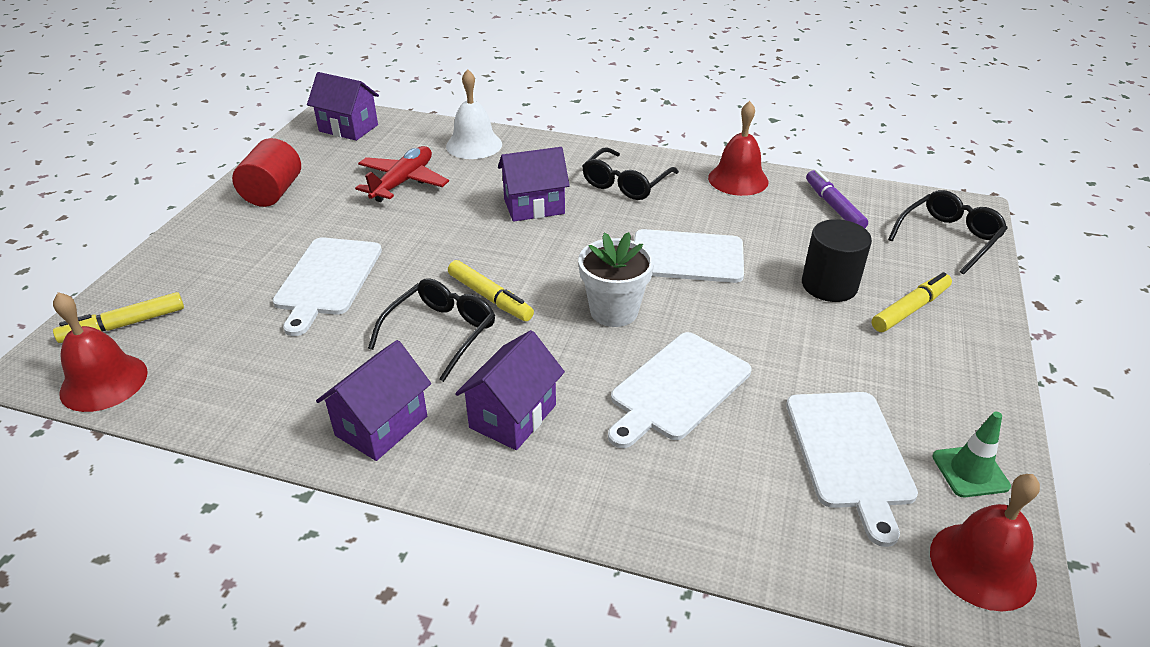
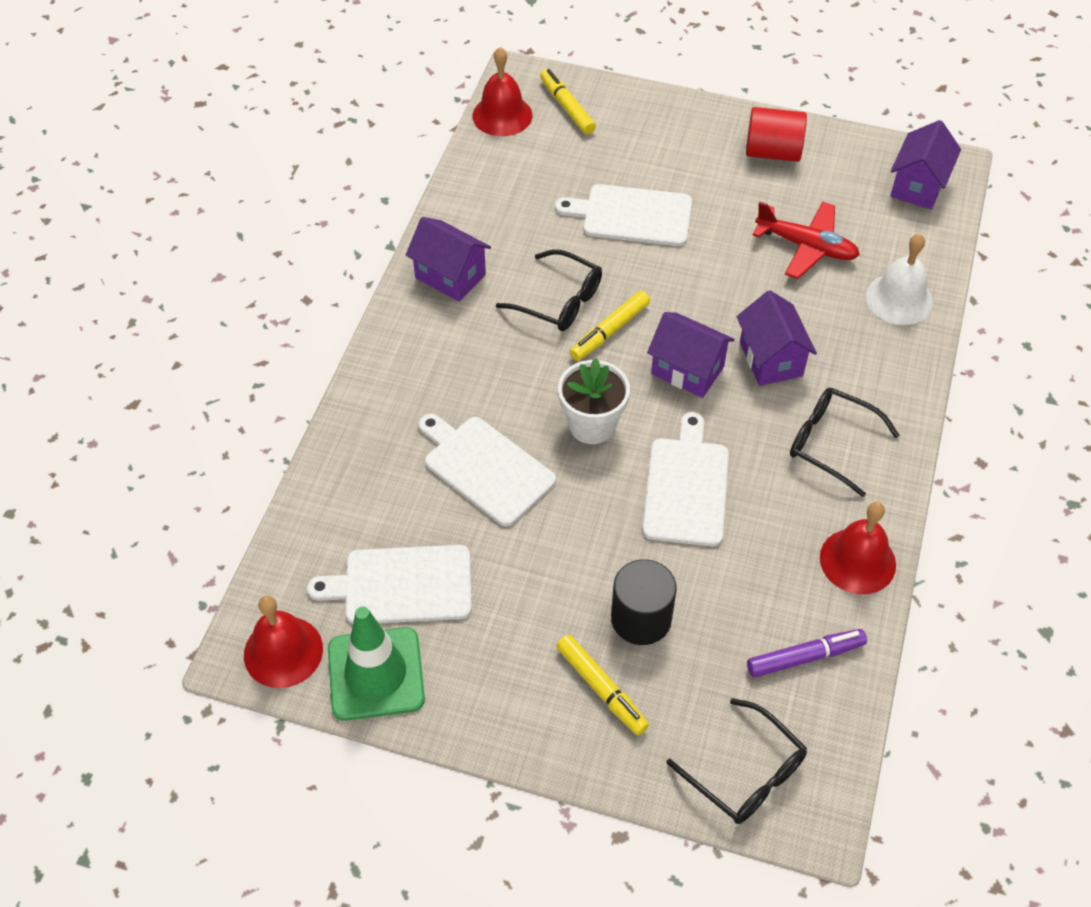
camera: 90 degrees right, 15 degrees up
(513, 416) = (456, 355): purple house -> purple house (687, 370)
(970, 471) = (376, 674): green traffic cone -> green traffic cone, size x1.78

